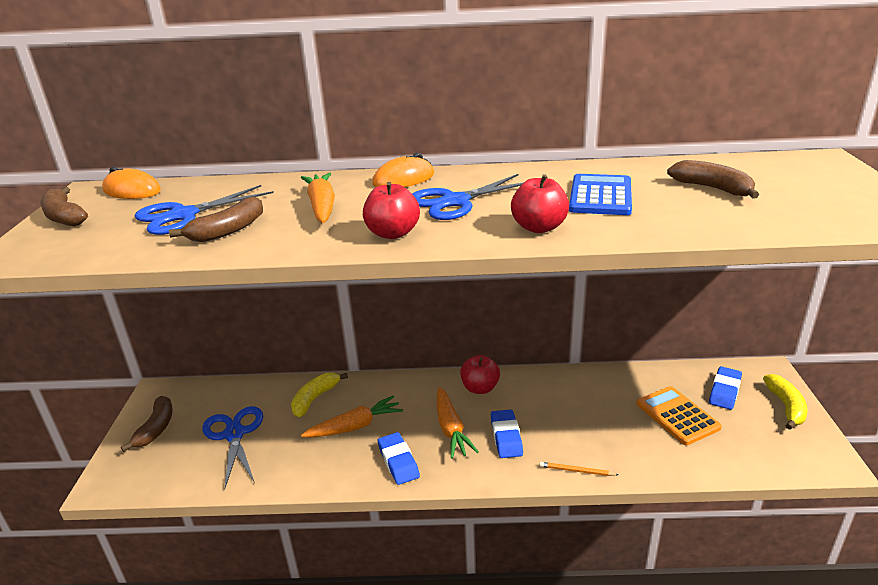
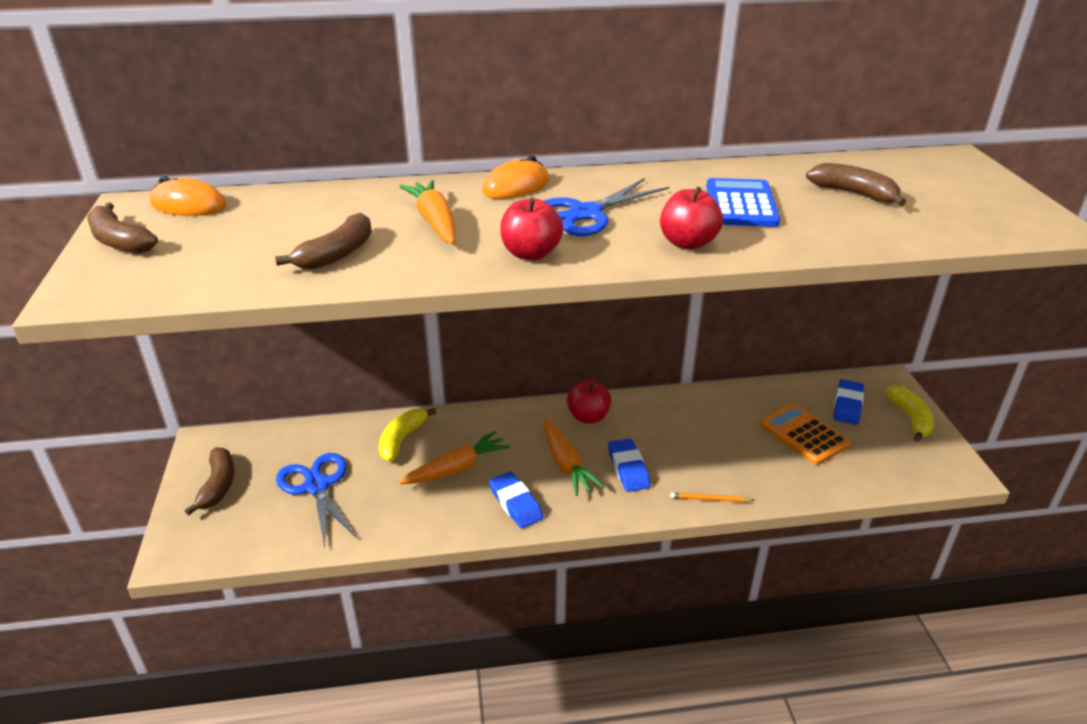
camera: 10 degrees left, 5 degrees up
(183, 215) = (272, 236): blue scissors -> none

